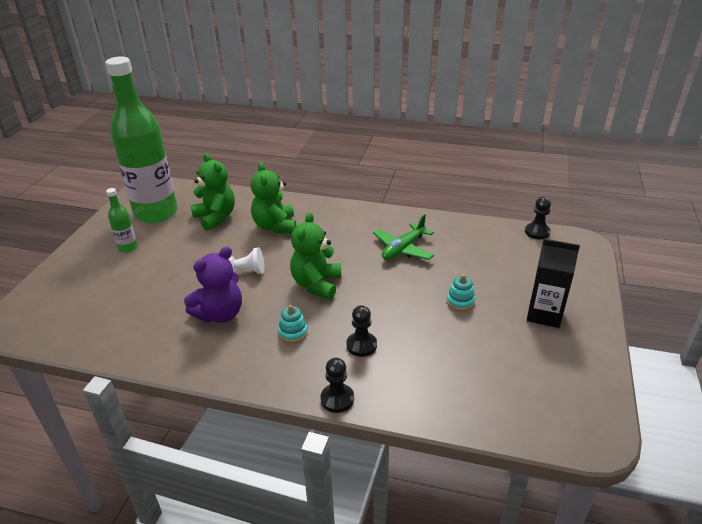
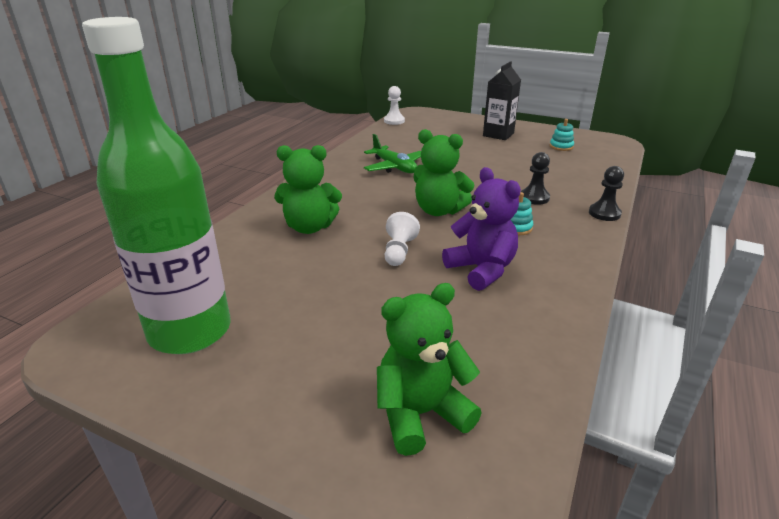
camera: 80 degrees left, 5 degrees down
(128, 248) = (287, 360): green bottle -> none
(216, 217) = (253, 270): green teddy bear -> green teddy bear (421, 414)
(460, 301) = (479, 156): turquoise stacking toy -> turquoise stacking toy (561, 146)
(537, 232) = (394, 121): black pawn -> white pawn

